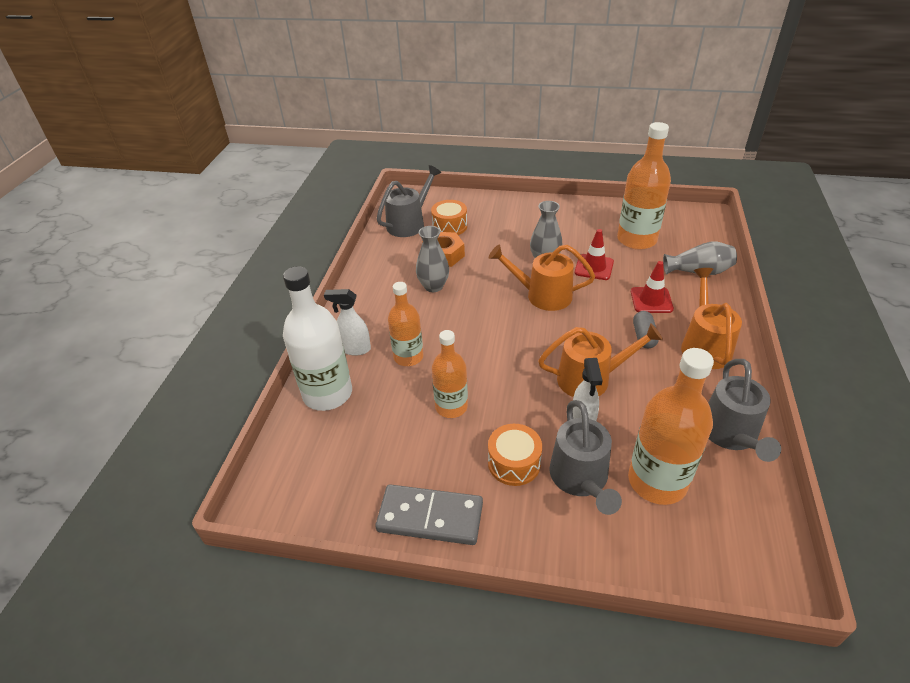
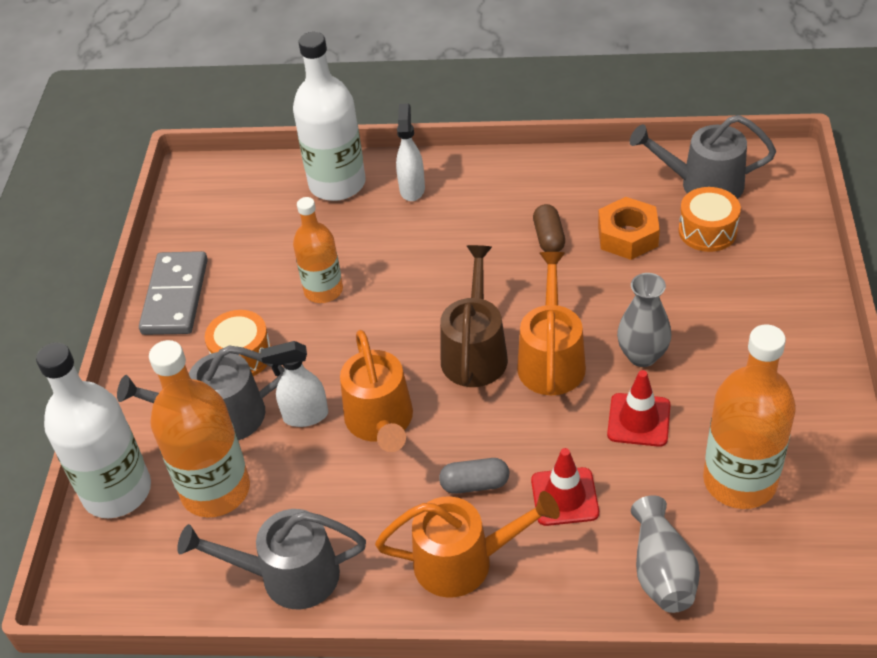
camera: 85 degrees right, 5 degrees up
(408, 357) = (403, 238): orange bottle -> none
(409, 223) = (702, 184): grey watering can -> grey watering can turned 150 degrees clockwise
(433, 286) = (549, 238): grey vase -> brown capsule
(530, 328) = (475, 351): none -> brown watering can
(663, 558) = (117, 491): none -> white bottle

